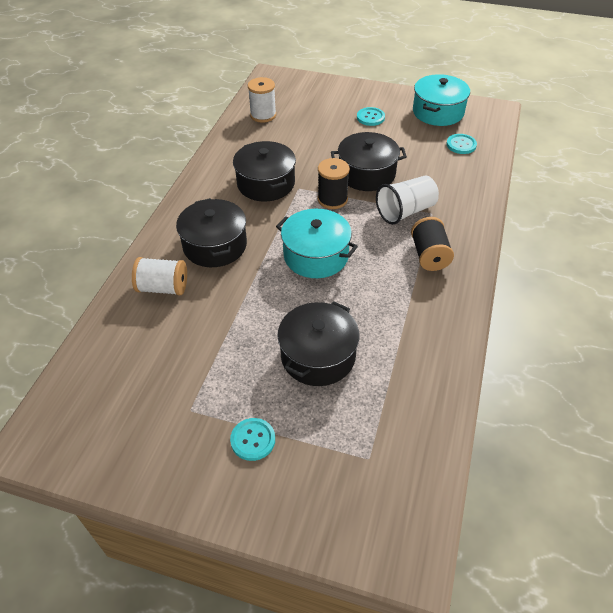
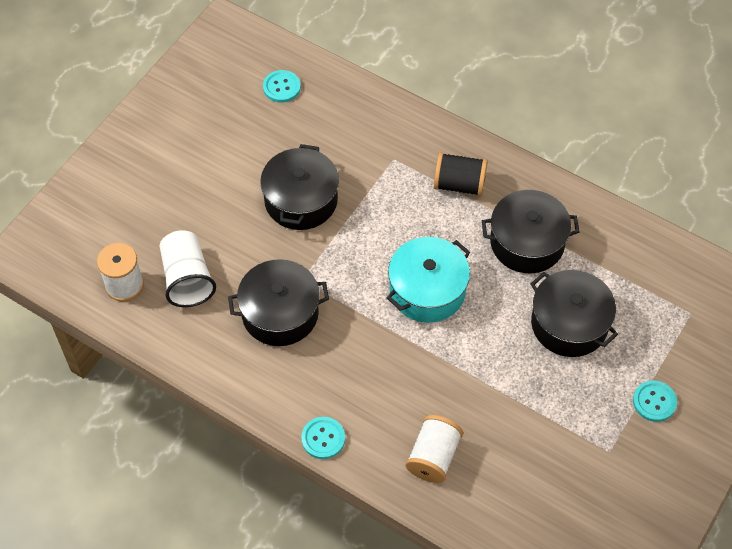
camera: 75 degrees left, 10 degrees up
(215, 245) = (378, 391): black pot -> black pot (527, 242)
(332, 199) = (336, 249): black spool -> none
(370, 117) = (184, 161): turquoise button -> turquoise button (323, 438)
(405, 211) = (382, 183): white cup -> white cup (187, 278)
(438, 112) = (204, 86): turquoise pot -> none

